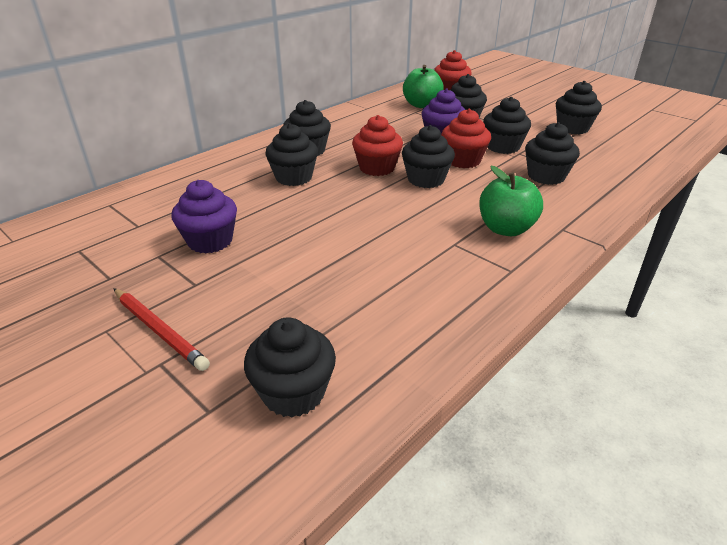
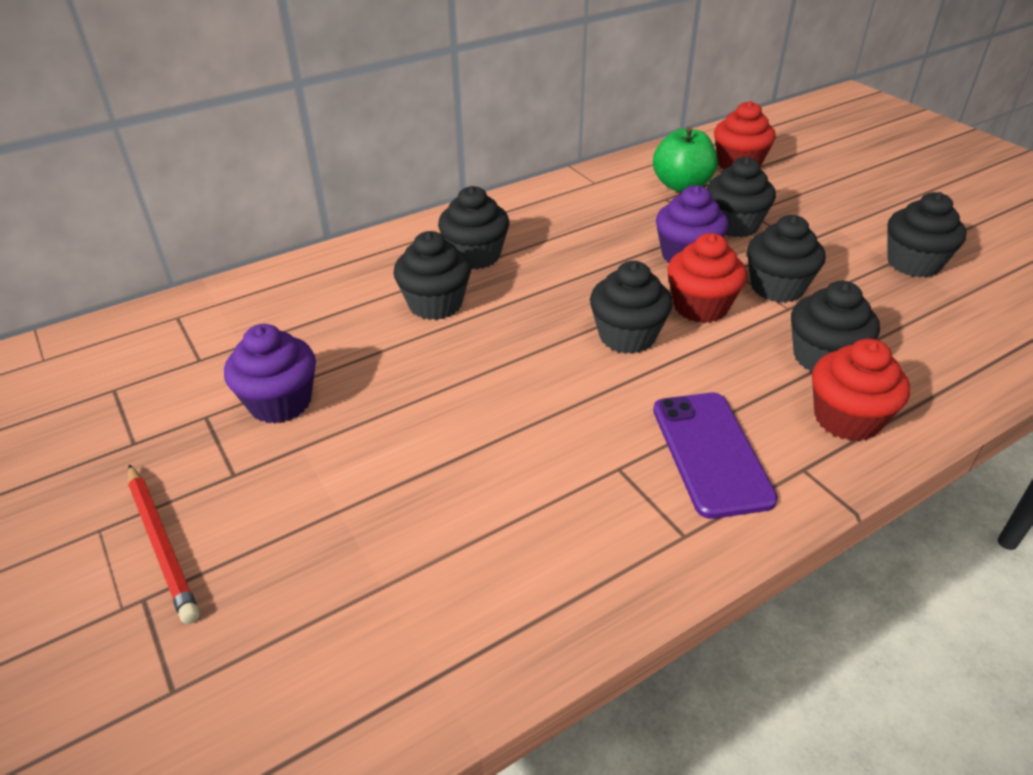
camera: 15 degrees right, 5 degrees up
(293, 393) = (288, 687): black cupcake -> none
(377, 168) = (562, 303): red cupcake -> red cupcake (846, 419)
(505, 229) = (711, 453): green apple -> purple phone

